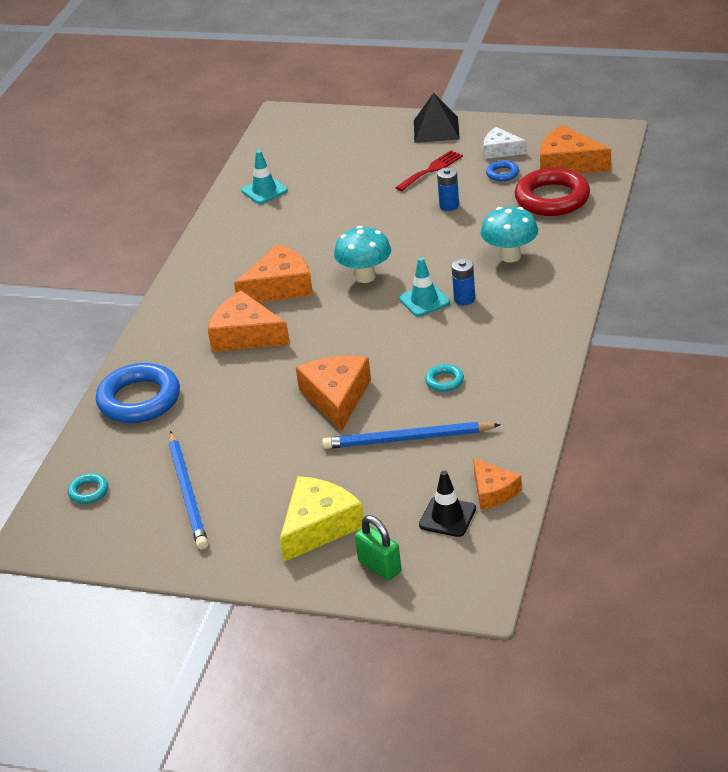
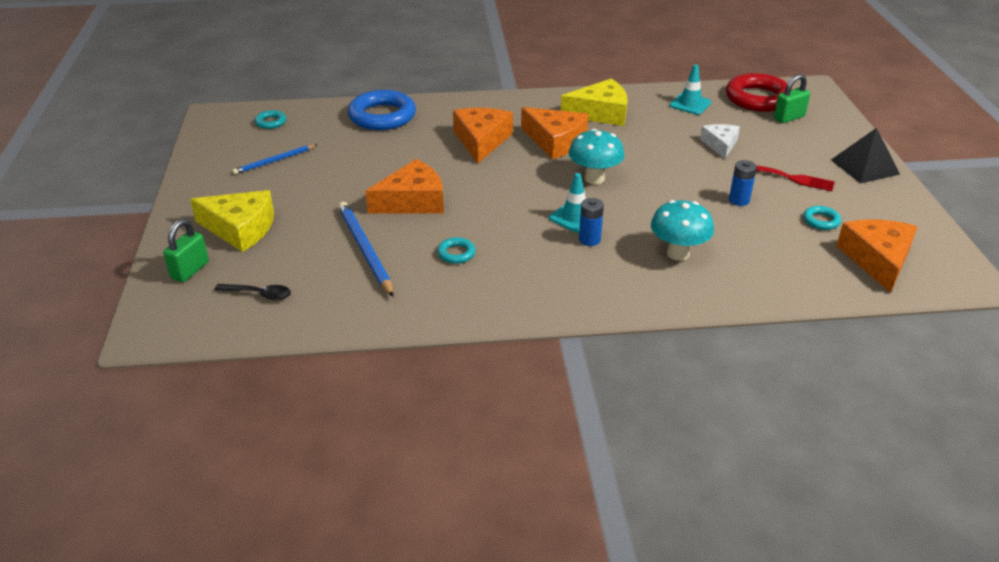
camera: 65 degrees right, 0 degrees up
(188, 493) = (274, 161): blue pencil -> blue pencil, size x0.62
(242, 248) = (600, 113): none -> yellow cheese
(329, 143) = (789, 118): none -> green padlock
(447, 517) = (259, 294): black traffic cone -> black spoon
(493, 491) = (299, 315): orange cheese -> none
(500, 150) = (863, 211): white cheese -> white cheese (720, 144)
(502, 174) = (821, 221): blue ring -> turquoise ring
(552, 198) = (801, 261): red ring -> red ring (758, 98)

